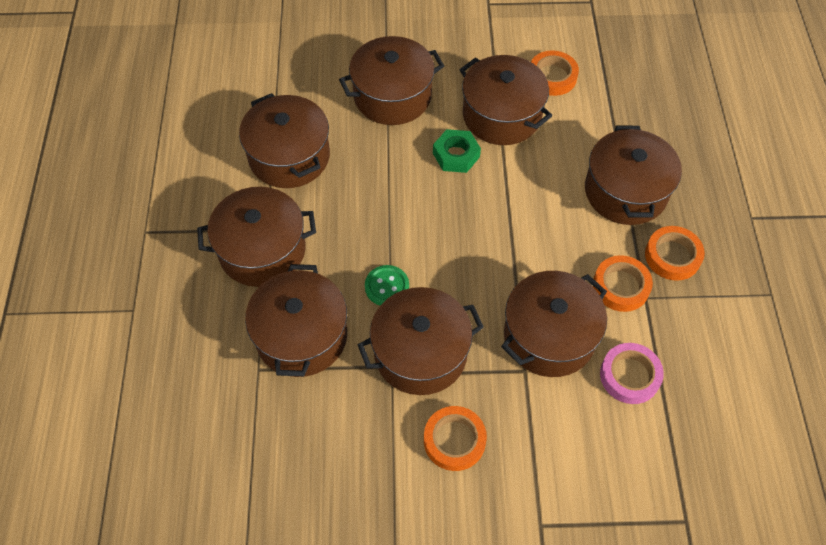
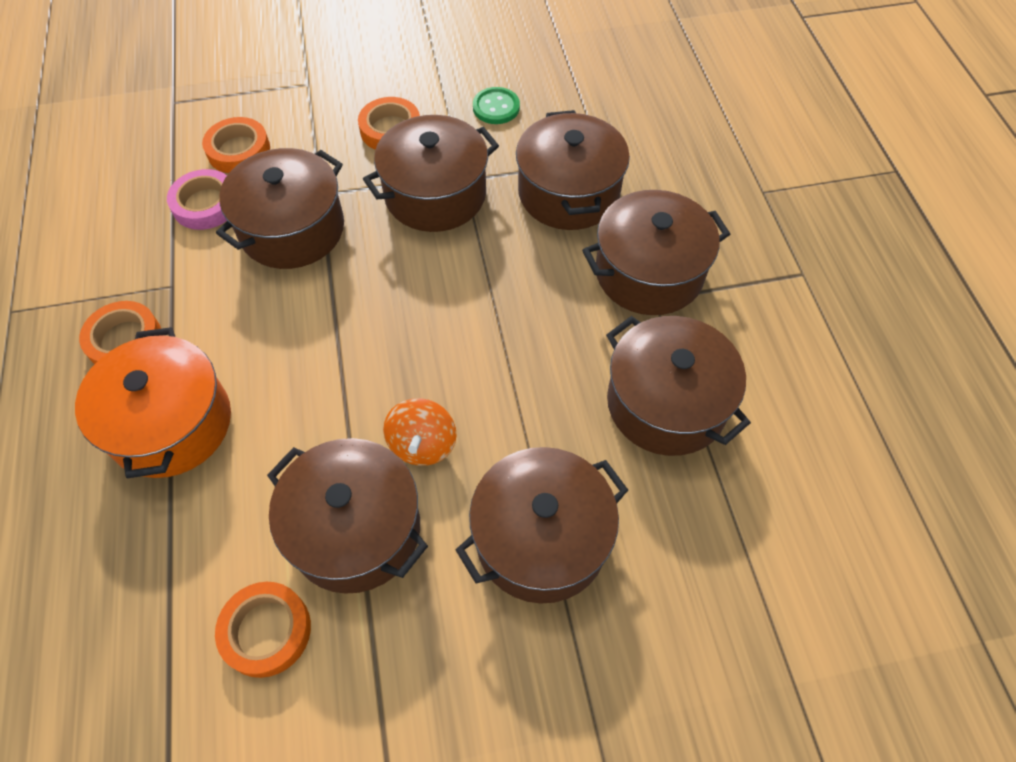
camera: 170 degrees right, 0 degrees up
(387, 286) = (486, 254): green button -> green button (496, 107)
(456, 155) = (422, 444): green nut -> orange spinning top
(620, 286) = (200, 294): orange tape -> orange tape (239, 150)
(625, 191) = (171, 424): brown pot -> orange pot

